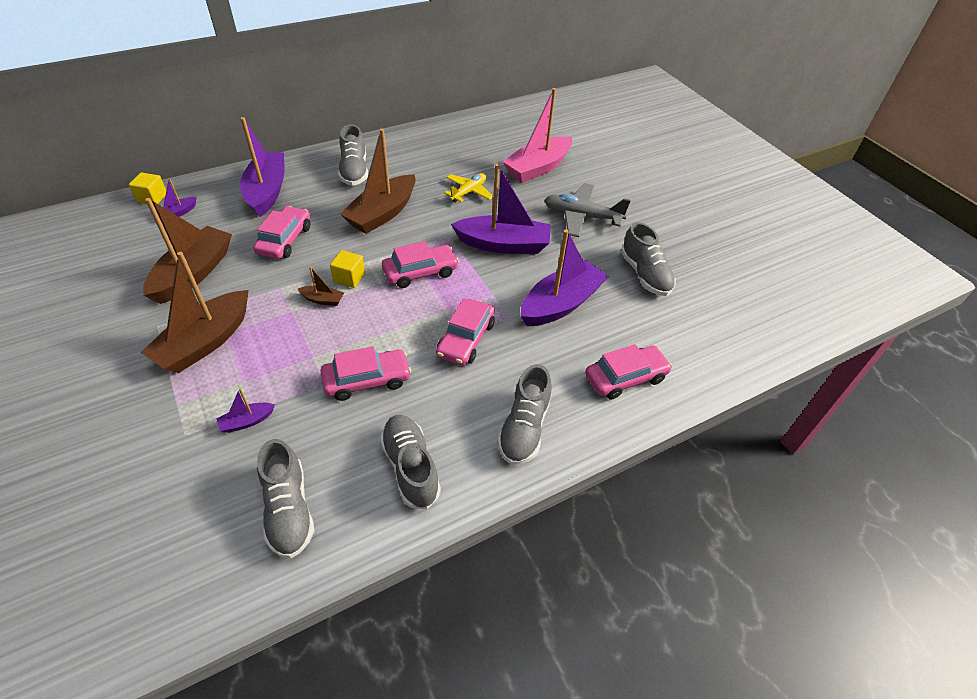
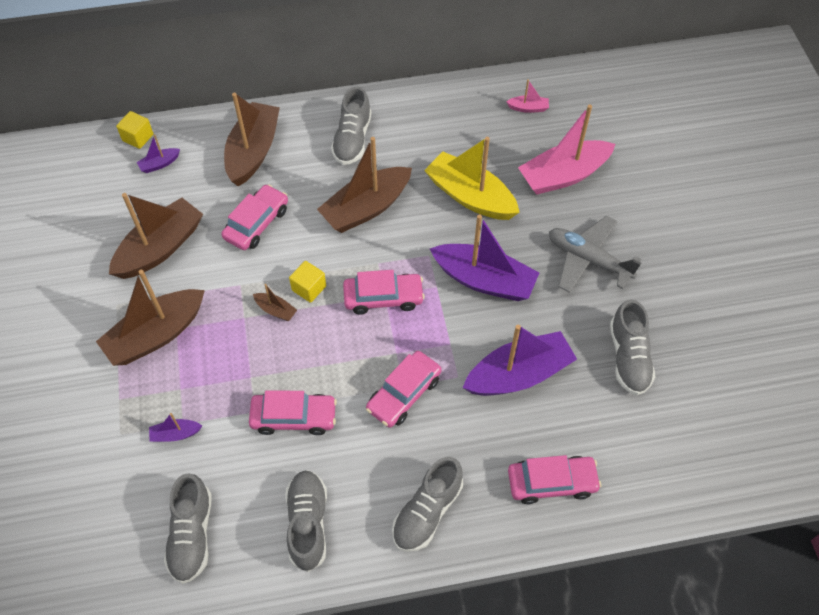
camera: 20 degrees right, 10 degrees up
(267, 191) = (253, 151): purple boat -> brown boat
(469, 192) = (470, 196): yellow plane -> yellow boat
(492, 132) = (528, 108): none -> pink boat

